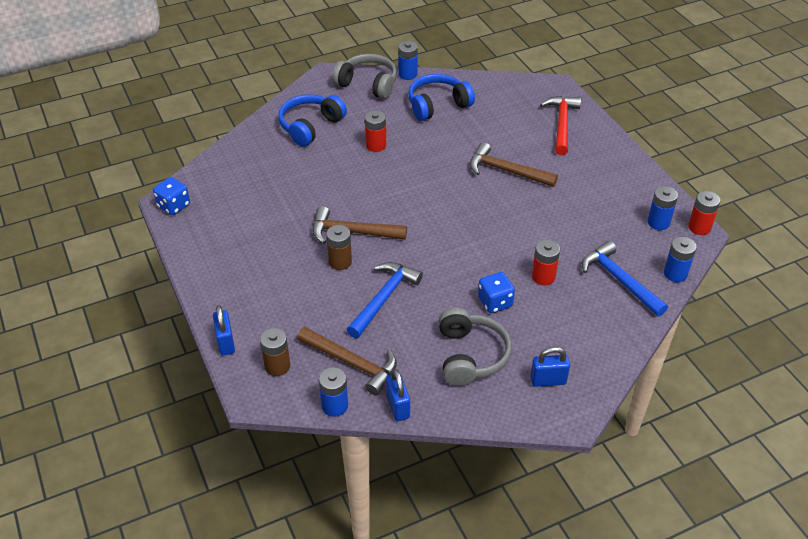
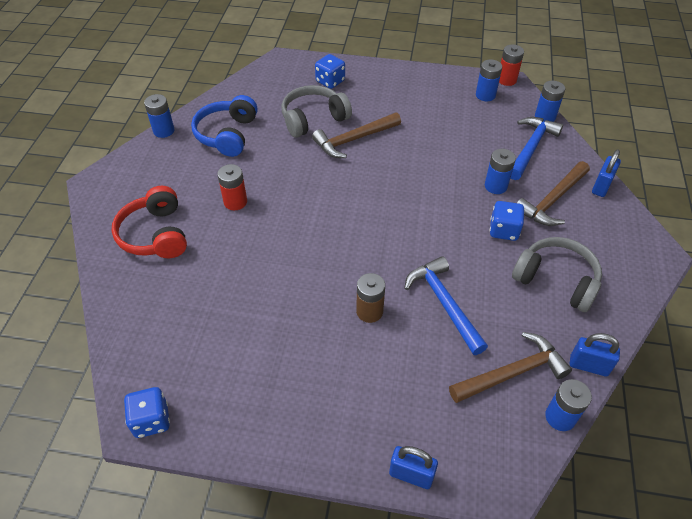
camera: 55 degrees left, 5 degrees up
(277, 366) = (477, 441): brown battery -> none
(310, 126) = (155, 234): blue headphones -> red headphones
(352, 232) = (337, 281): brown hammer -> brown hammer (552, 200)
(367, 84) = (144, 163): grey headphones -> grey headphones (313, 119)
(543, 277) = (495, 186): red battery -> blue battery
(548, 380) = (613, 246): blue padlock -> blue padlock (601, 186)
(561, 124) = (330, 81): red hammer -> blue dice
(619, 280) = (531, 147): blue hammer -> blue hammer turned 120 degrees clockwise

